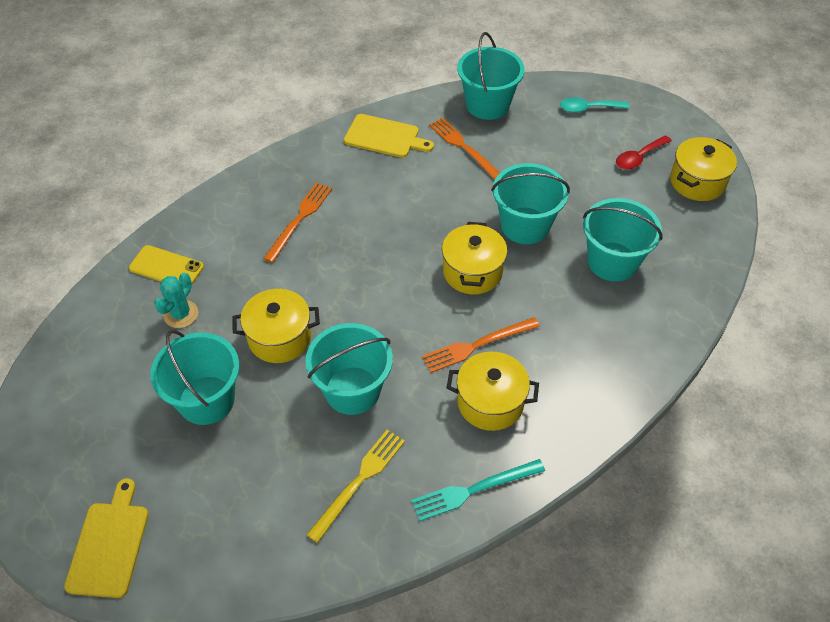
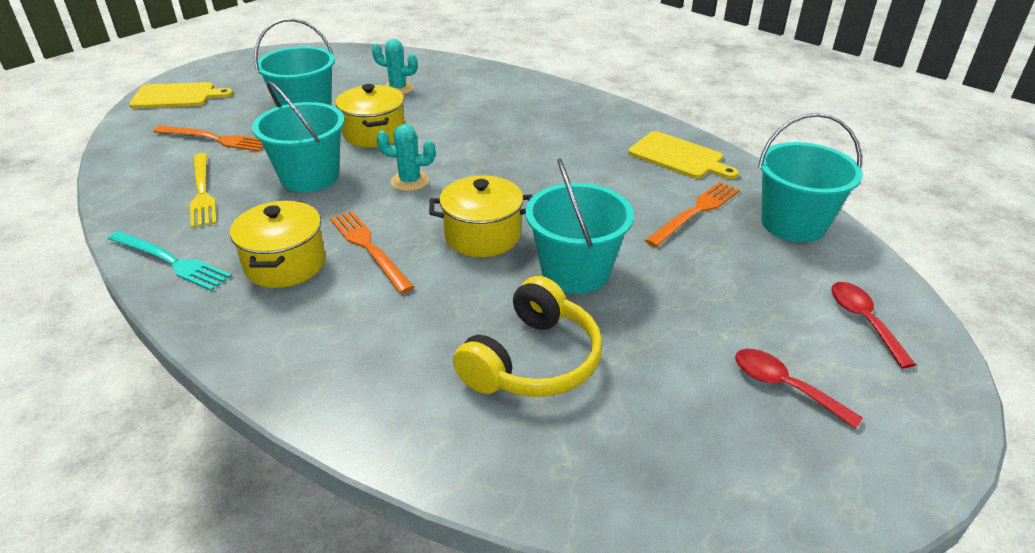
camera: 80 degrees right, 15 degrees down
(166, 267) = (449, 76): yellow phone -> none
(299, 219) = (528, 124): orange fork -> orange fork (215, 139)
(359, 481) = (202, 192): yellow fork -> yellow fork turned 45 degrees clockwise
(380, 313) = (410, 181): none -> turquoise cactus
(384, 137) = (679, 157): yellow cutting board -> yellow cutting board turned 60 degrees counterclockwise
(474, 490) = (171, 261): turquoise fork -> turquoise fork turned 150 degrees clockwise
(588, 108) = (864, 321): turquoise spoon -> red spoon
(612, 261) = (533, 361): turquoise bucket -> yellow headphones
(697, 182) = (768, 472): yellow pot -> none

